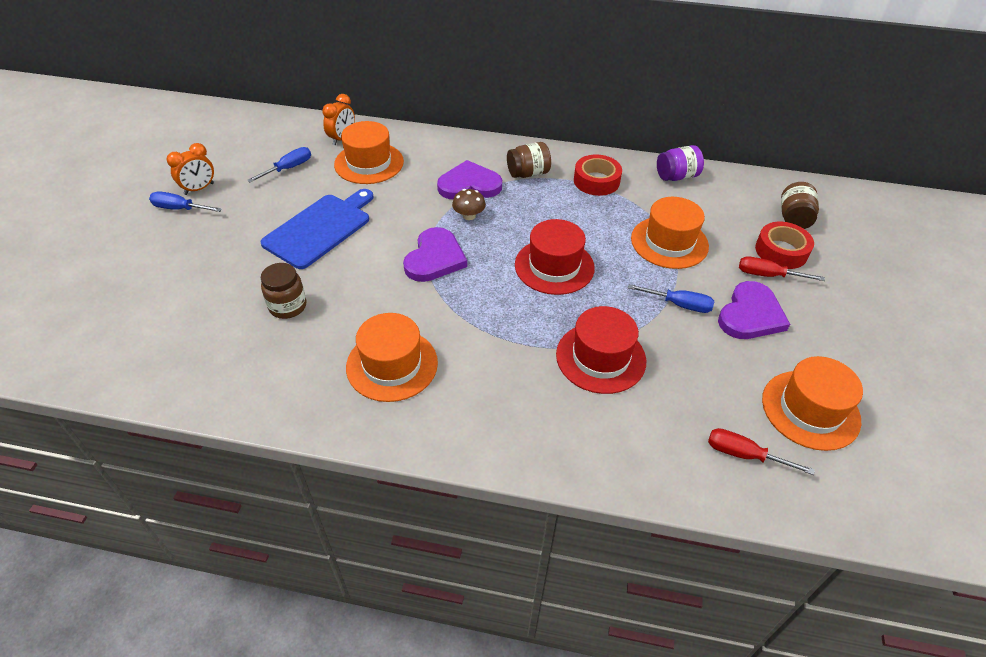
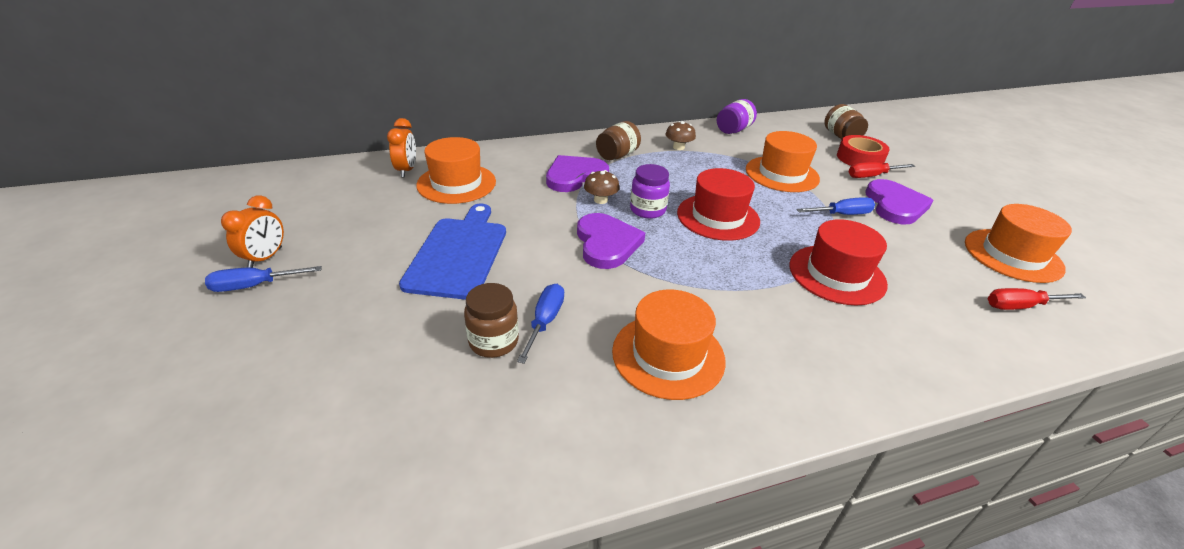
camera: 30 degrees left, 10 degrees down
(288, 168) = (368, 210): blue screwdriver -> blue screwdriver (544, 322)
(499, 238) = (647, 210): none -> purple jar
(596, 181) = (678, 147): red tape -> brown mushroom

